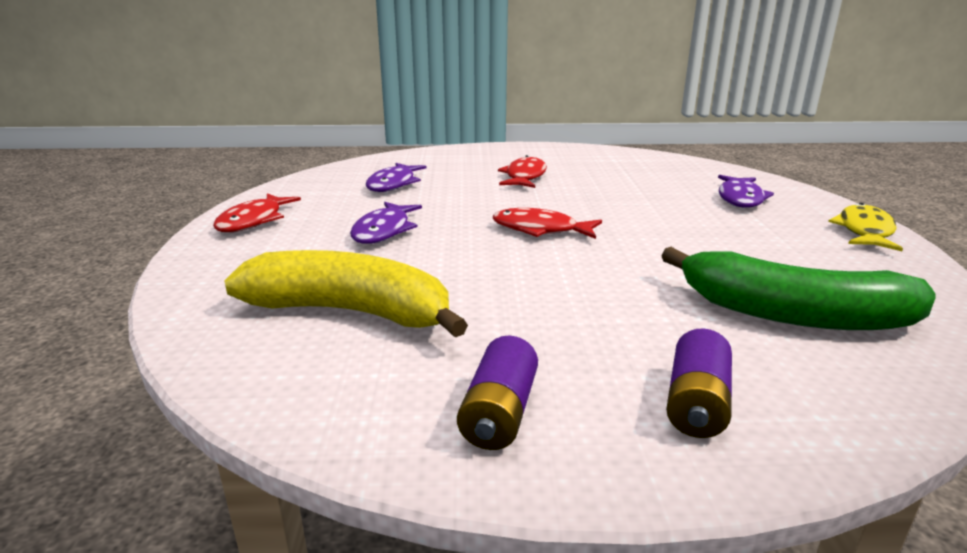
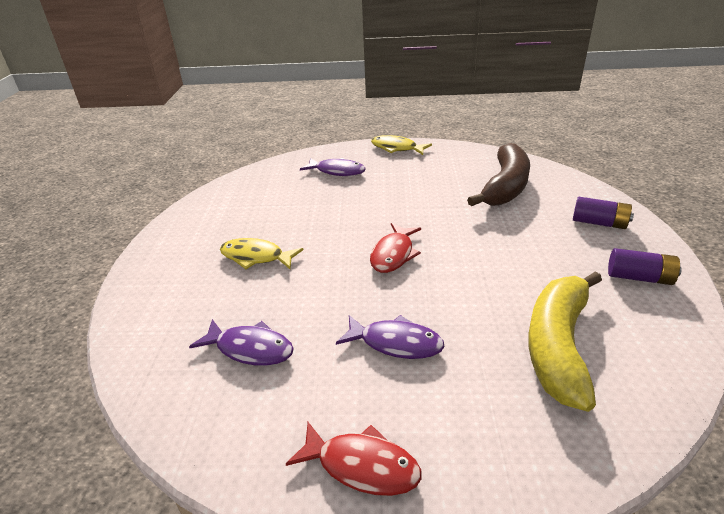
camera: 85 degrees left, 10 degrees up
(524, 177) = (256, 257): red fish -> yellow fish
(792, 314) = (505, 186): green banana -> brown banana

